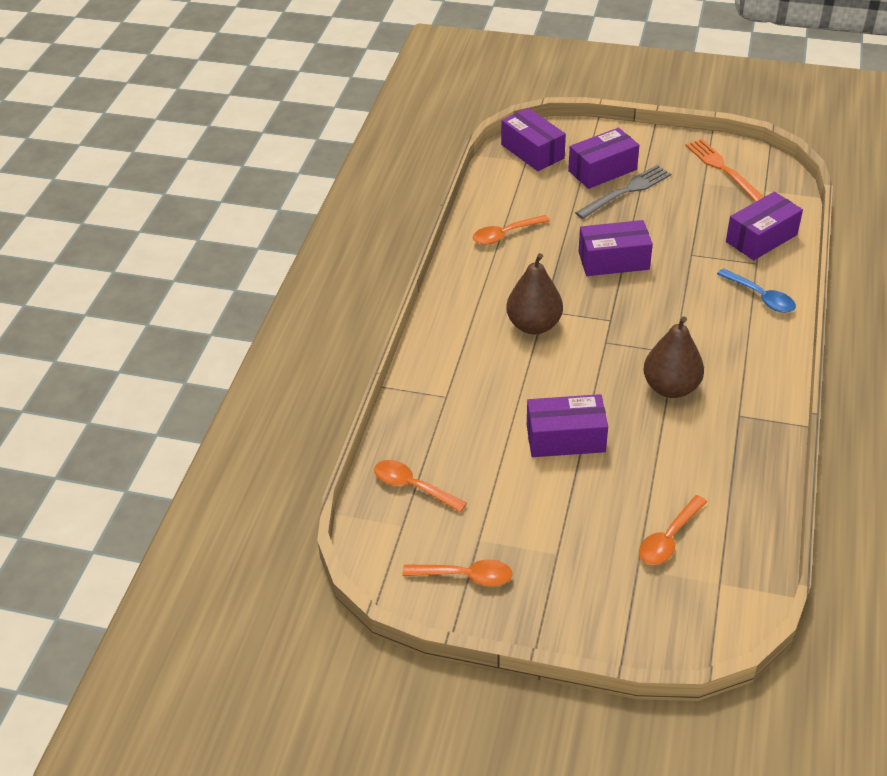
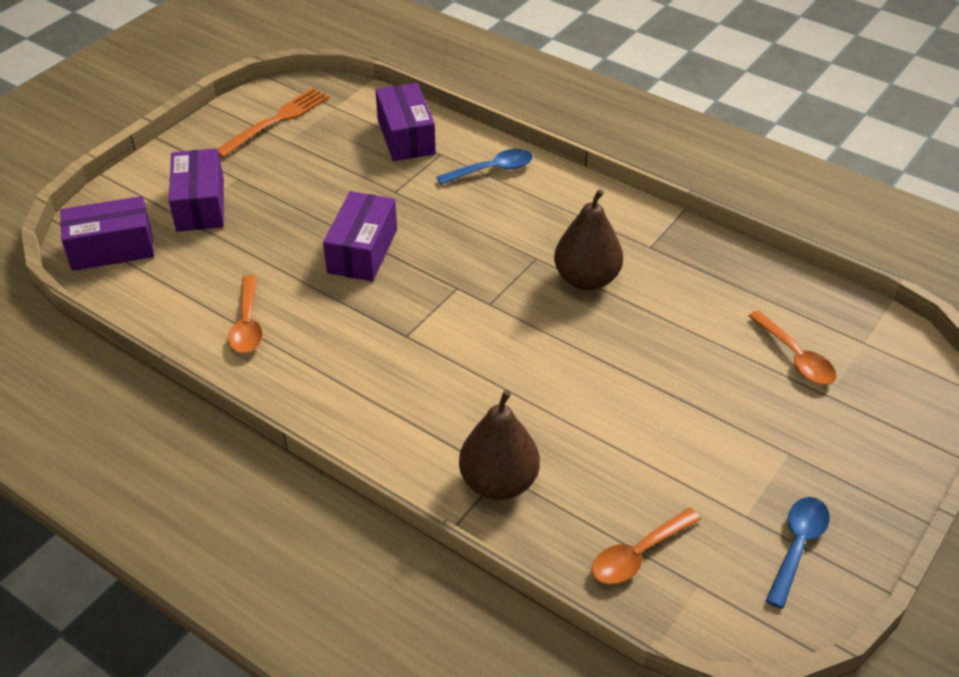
camera: 70 degrees left, 0 degrees up
(465, 576) = (797, 546): orange spoon -> blue spoon
(534, 325) = (426, 353): brown pear -> brown pear (499, 483)
(565, 438) = (621, 387): purple box -> none
(627, 191) = (253, 199): grey fork -> none
(722, 169) = (277, 120): orange fork -> orange fork turned 135 degrees clockwise

